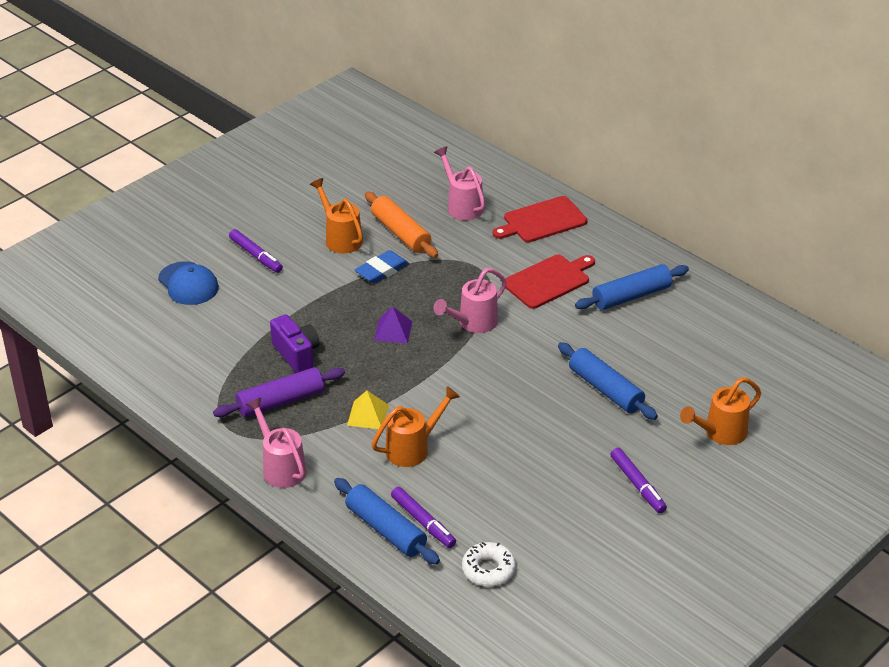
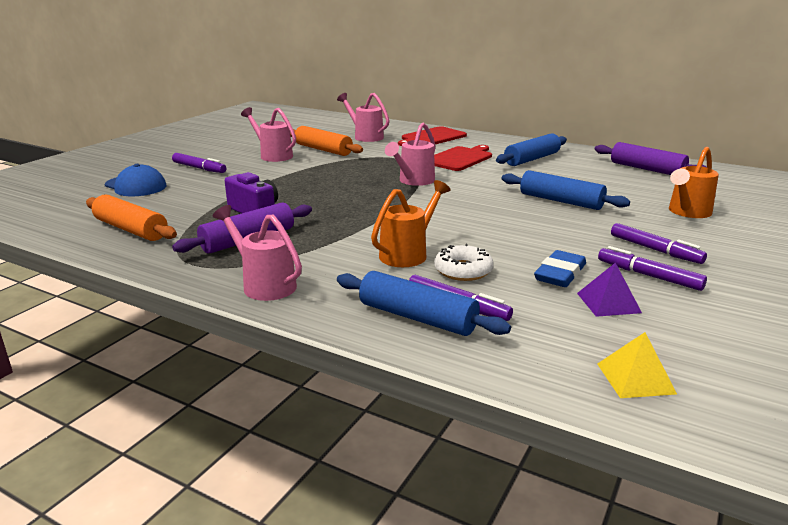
camera: 15 degrees left, 15 degrees down
(180, 365) = (131, 229): none -> orange rolling pin
(340, 238) = (273, 155): orange watering can -> pink watering can
(367, 415) = (346, 238): yellow pyramid -> yellow pyramid (635, 378)
(382, 270) = (316, 165): blue eraser -> blue eraser (560, 274)
(393, 331) = (343, 191): purple pyramid -> purple pyramid (608, 303)
(488, 569) = (568, 334): white donut -> white donut (463, 270)
(603, 518) = (648, 276): none -> purple marker
(749, 342) = (647, 169): none -> purple rolling pin

